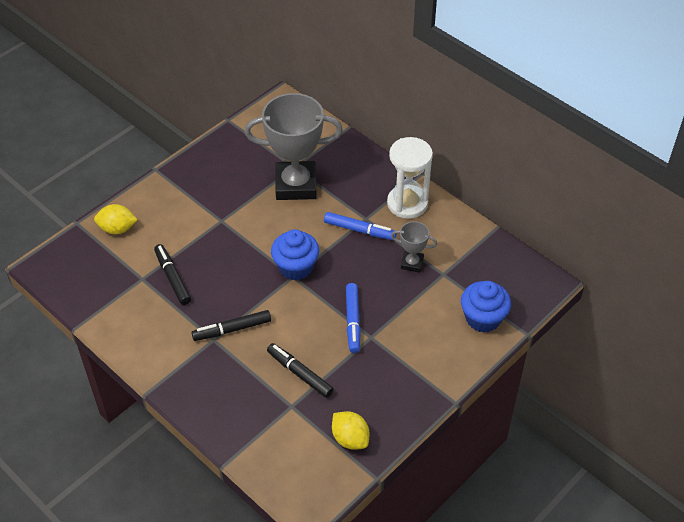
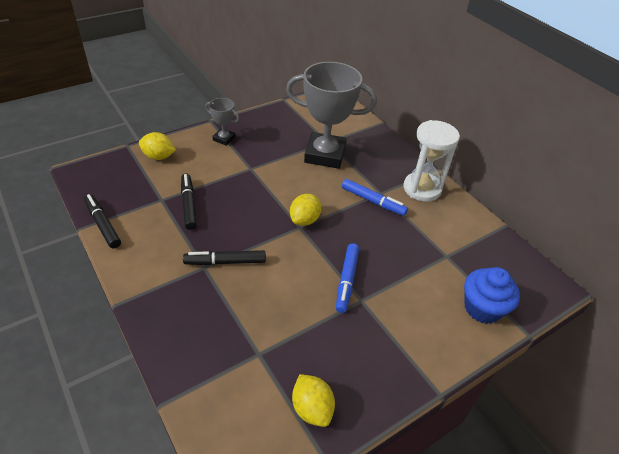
camera: 10 degrees right, 5 degrees down
(296, 267) = (304, 220): blue cupcake -> yellow lemon
(299, 374) = (278, 321): black marker -> black marker (102, 224)
(412, 263) = (417, 240): grey trophy -> grey trophy (224, 139)

